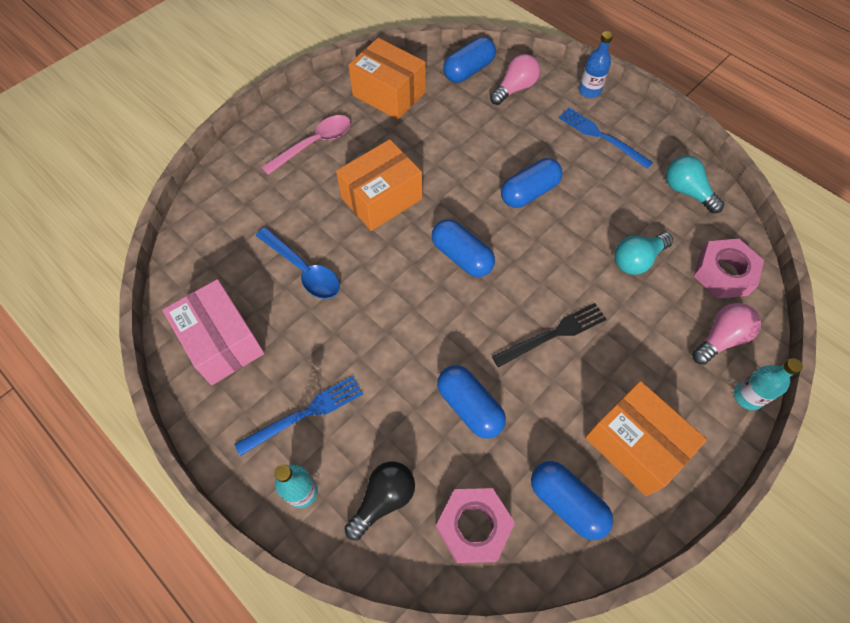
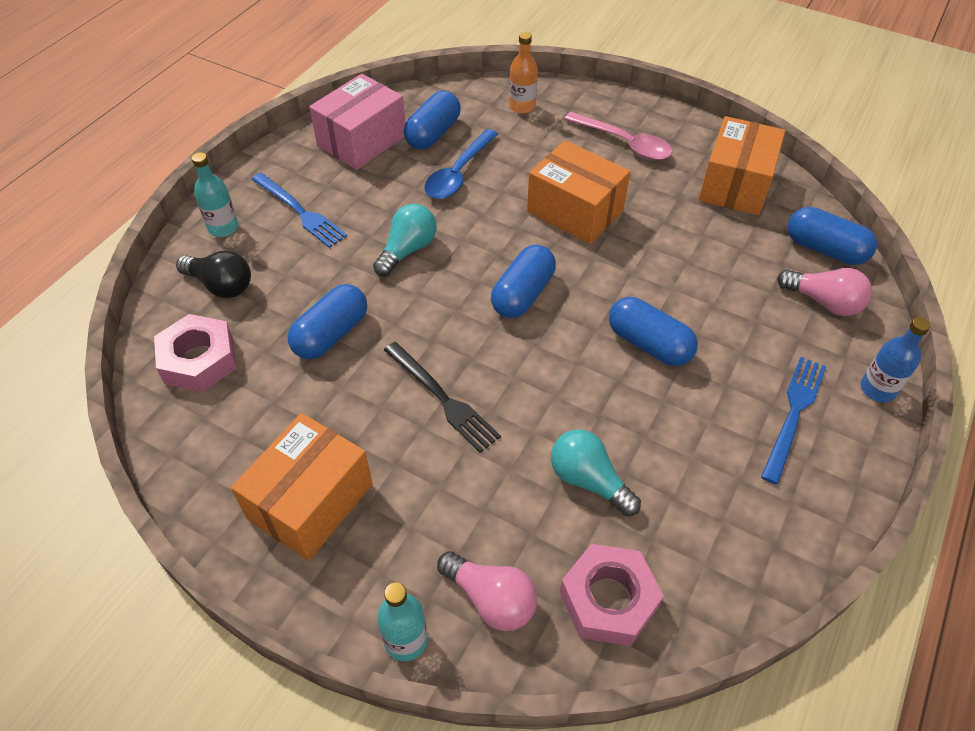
camera: 75 degrees right, 10 degrees down
(233, 201) = (522, 106): none -> orange bottle
(566, 502) = (232, 439): blue capsule -> blue capsule (433, 134)
(686, 191) = (745, 538): turquoise light bulb -> turquoise light bulb (407, 250)

